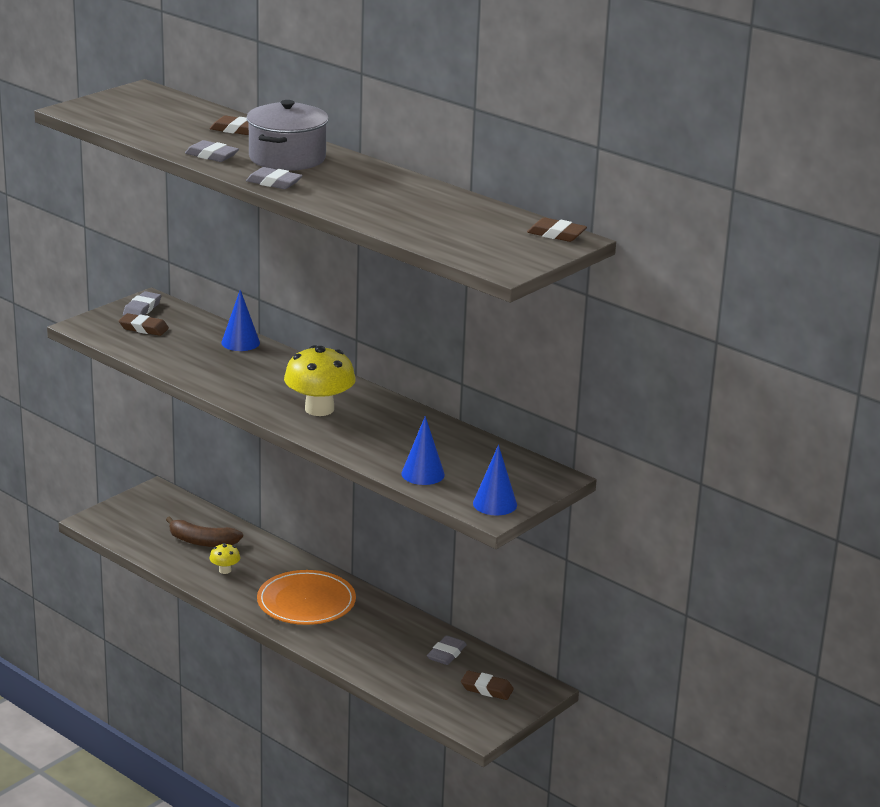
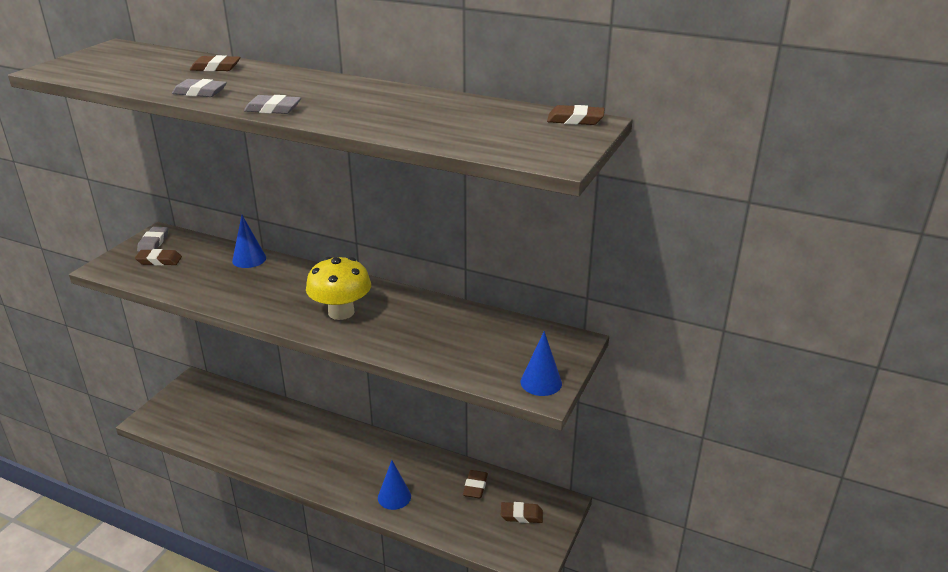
camera: 15 degrees left, 5 degrees up
(202, 542) = (242, 421): brown banana -> none
(225, 570) = (268, 445): yellow mushroom -> none
(287, 158) = (276, 86): grey pot -> none
(306, 602) = (344, 461): orange plate -> none
(423, 474) = (461, 363): blue cone -> blue cone (394, 497)
(446, 654) = (475, 486): grey eraser -> brown eraser

